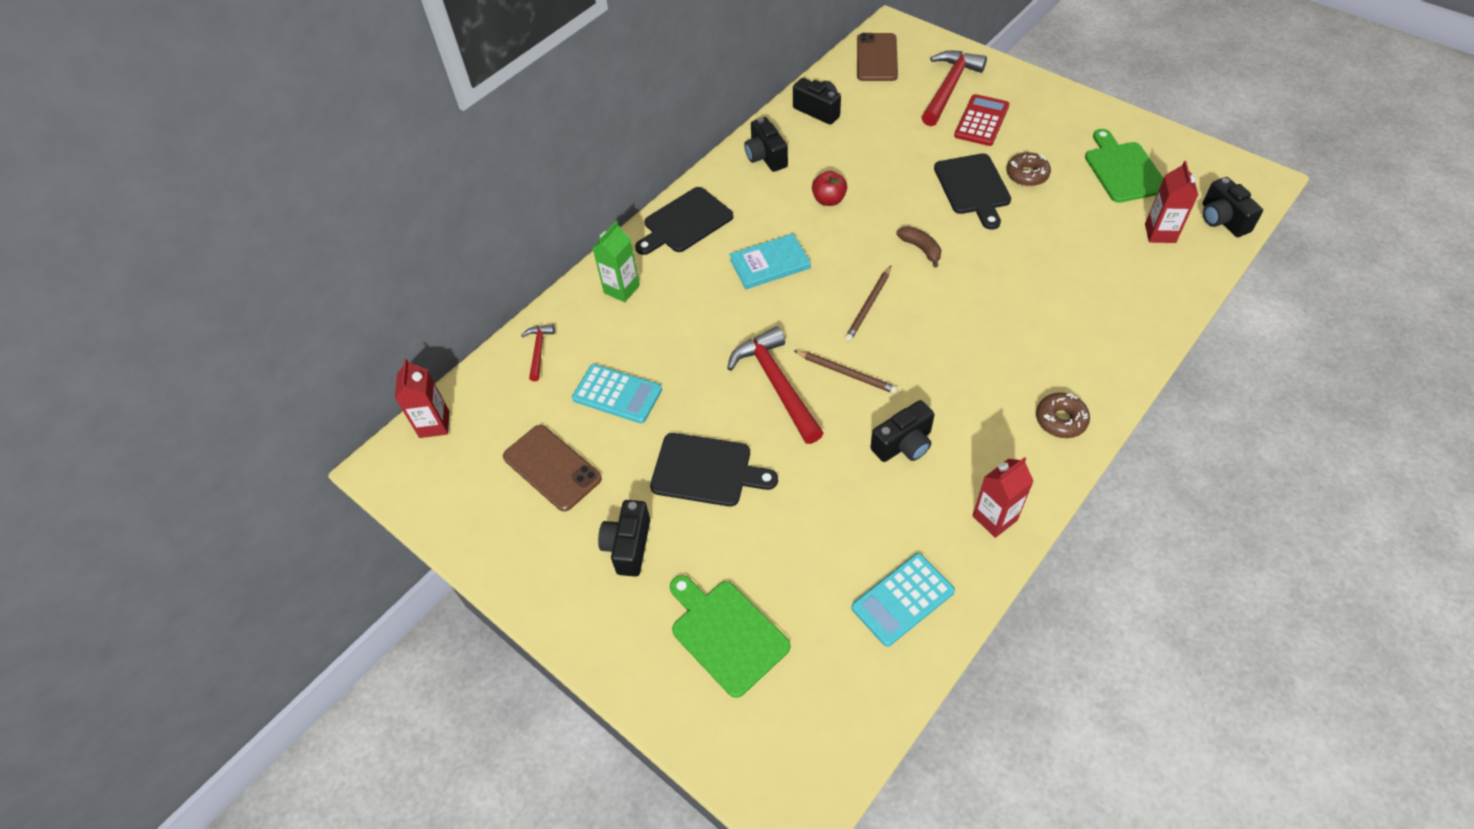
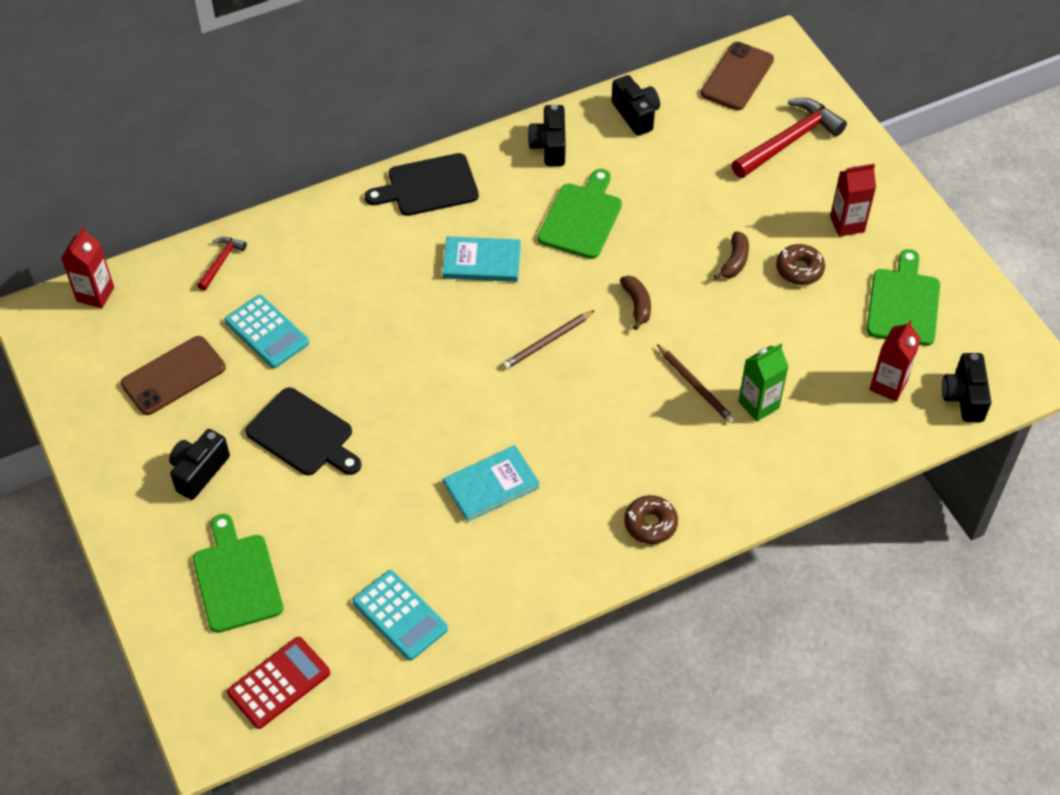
camera: 20 degrees right, 0 degrees up
(552, 468) = (173, 376): brown phone -> brown phone turned 75 degrees clockwise
(621, 289) = (329, 231): green carton -> green carton (758, 405)
(777, 384) = (414, 382): red hammer -> none
(829, 200) = (581, 218): red apple -> green cutting board
(846, 373) = (483, 398): brown pencil -> brown pencil (695, 385)
(902, 599) = (400, 615): turquoise calculator -> turquoise calculator turned 120 degrees counterclockwise
(903, 444) = (491, 485): black camera -> turquoise book
(973, 187) = (734, 261): black cutting board -> brown banana
(981, 121) = (796, 192): red calculator -> red calculator (279, 683)
(994, 518) = (527, 583): red carton -> red carton (847, 224)

